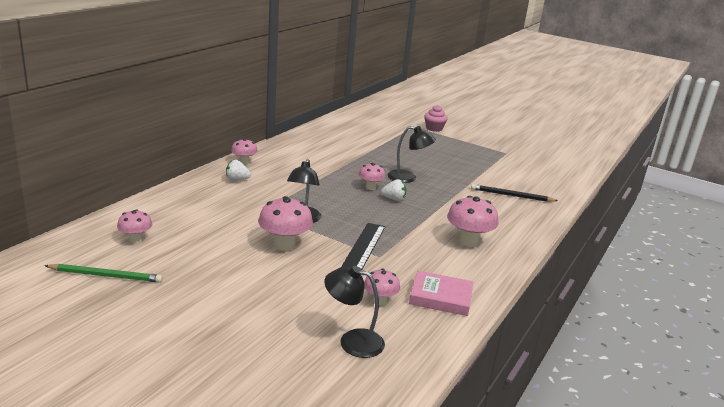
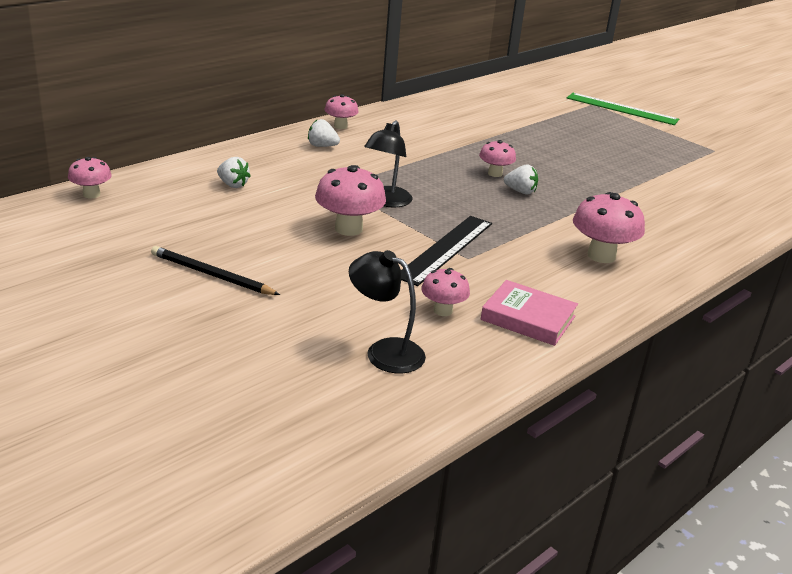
camera: 15 degrees right, 5 degrees up
(106, 275) = (119, 235): green pencil -> none
(135, 239) = (170, 200): pink mushroom -> pink mushroom (91, 194)
(181, 220) = (233, 185): none -> white strawberry
(408, 178) = (553, 167): black lamp -> none
(434, 128) = (621, 109): pink cupcake -> green ruler
(511, 195) = (694, 206): black pencil -> black pencil (211, 275)

